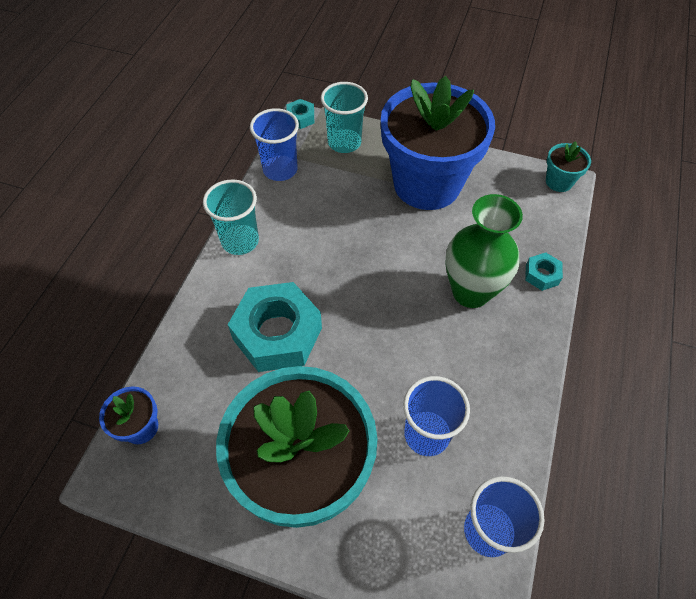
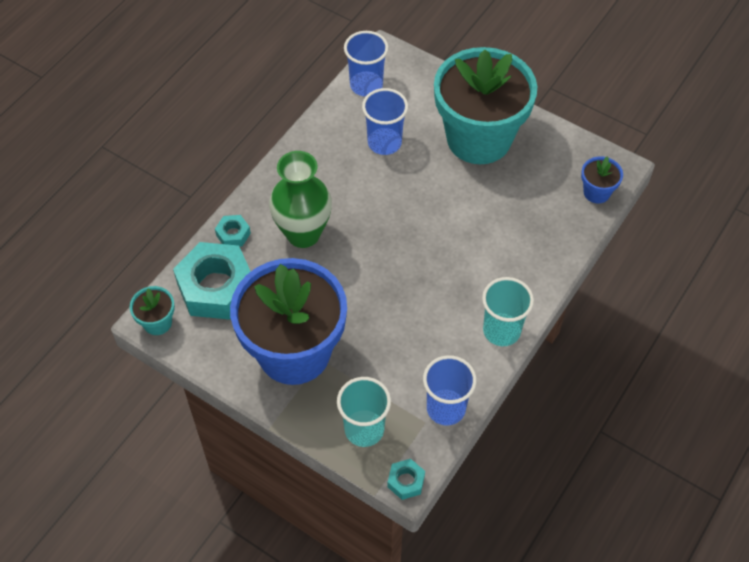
camera: 165 degrees left, 0 degrees up
(277, 334) = (480, 236): turquoise nut -> turquoise nut (216, 288)

